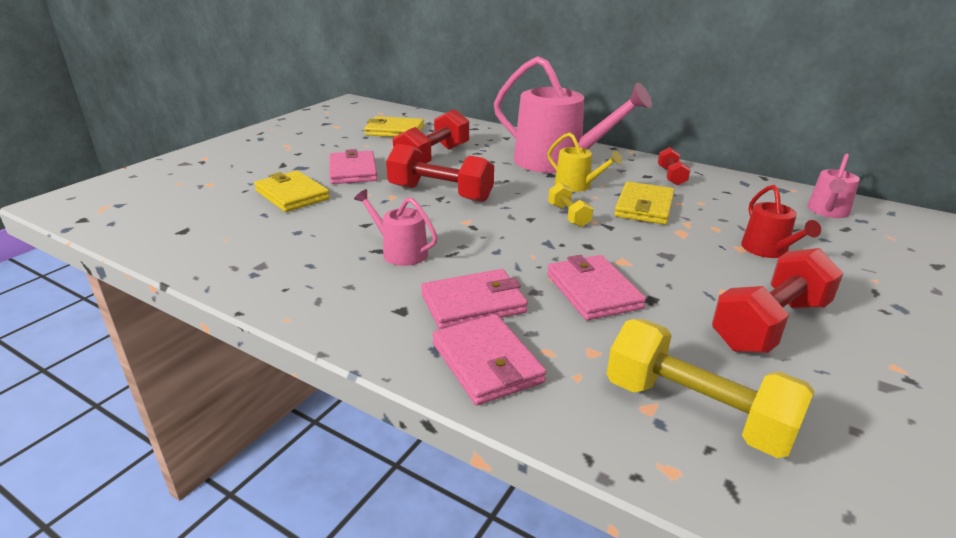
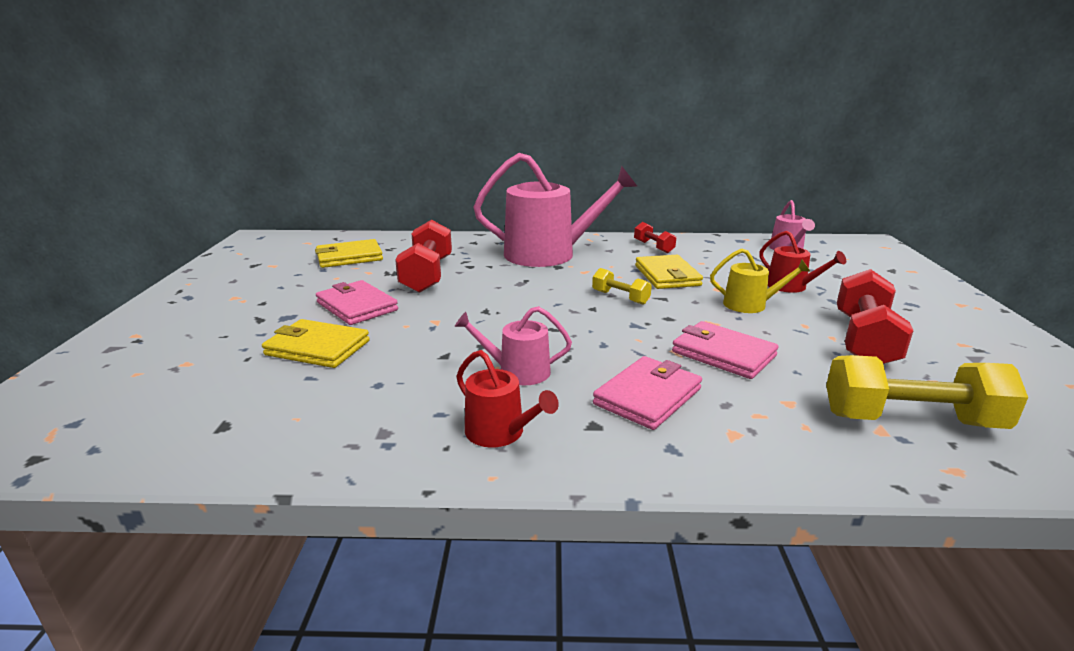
camera: 30 degrees left, 5 degrees down
(330, 292) = (500, 433): none -> red watering can
(440, 193) = (481, 306): red dumbbell -> none
(487, 363) = (729, 443): pink wallet -> none
(577, 186) = (592, 271): yellow watering can -> yellow watering can (750, 305)

